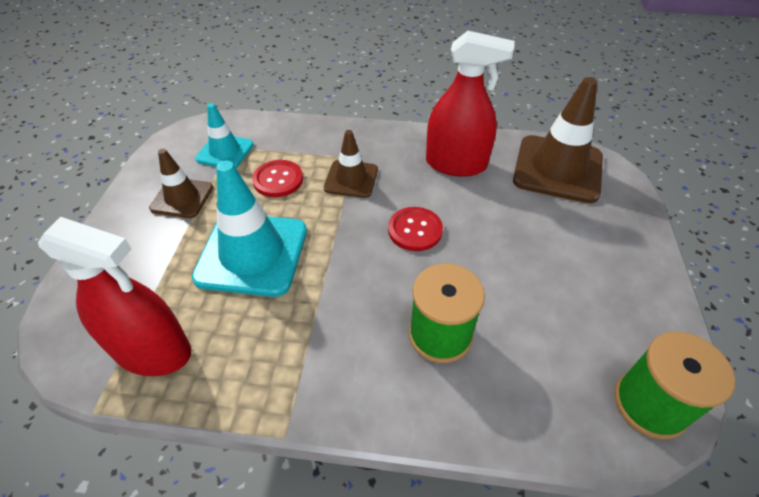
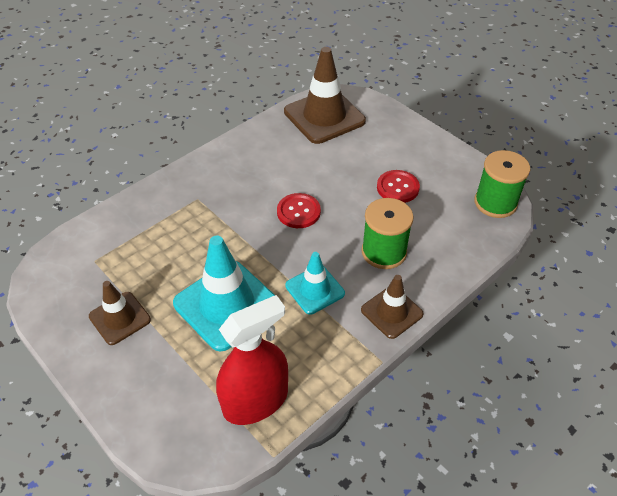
camera: 50 degrees left, 0 degrees up
(225, 152) = (97, 266): turquoise traffic cone -> turquoise traffic cone (315, 289)
(278, 180) = (169, 252): red button -> red button (397, 188)
(351, 179) = (217, 213): brown traffic cone -> brown traffic cone (391, 312)
(456, 164) = (266, 155): red spray bottle -> none

